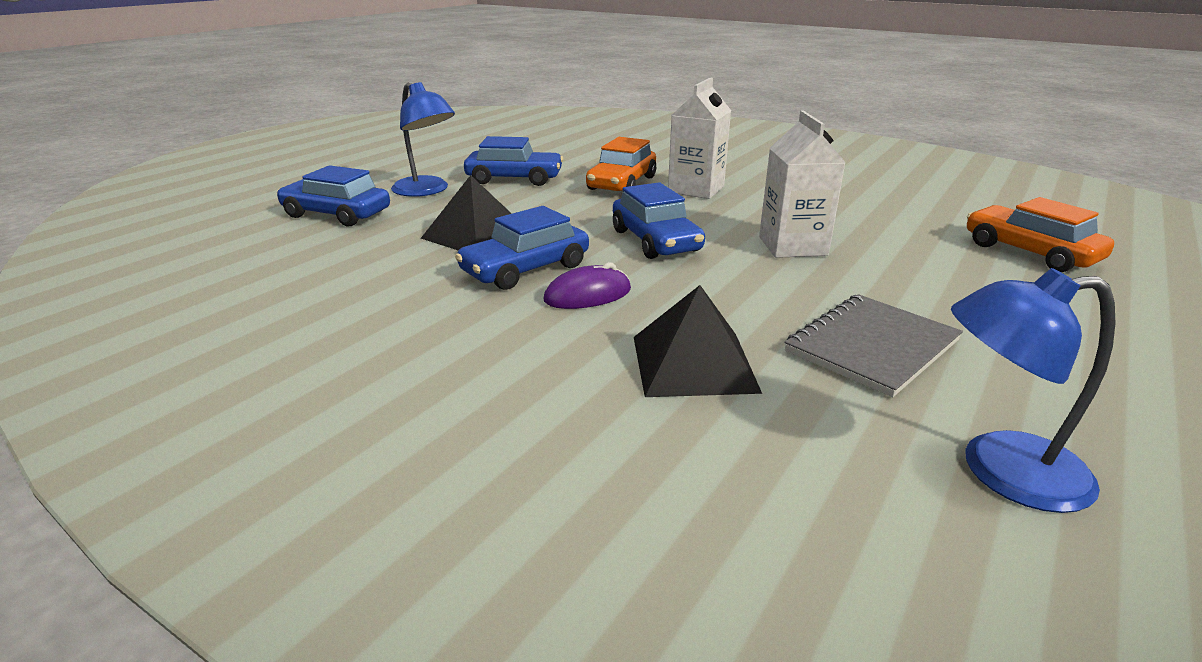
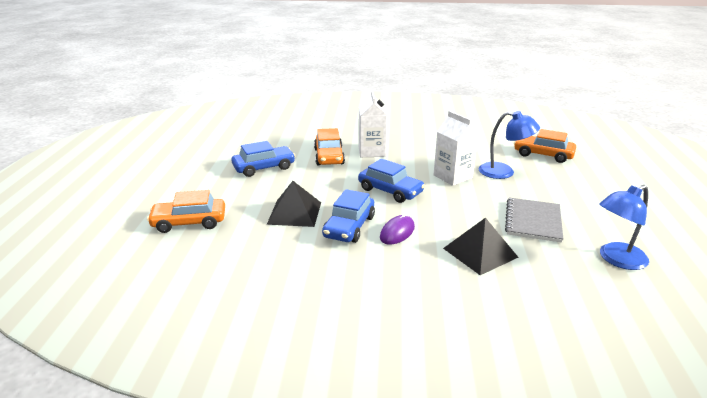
camera: 30 degrees left, 0 degrees up
(336, 214) = (189, 222): blue car -> orange car
(426, 191) = (222, 190): blue lamp -> blue lamp (504, 172)

